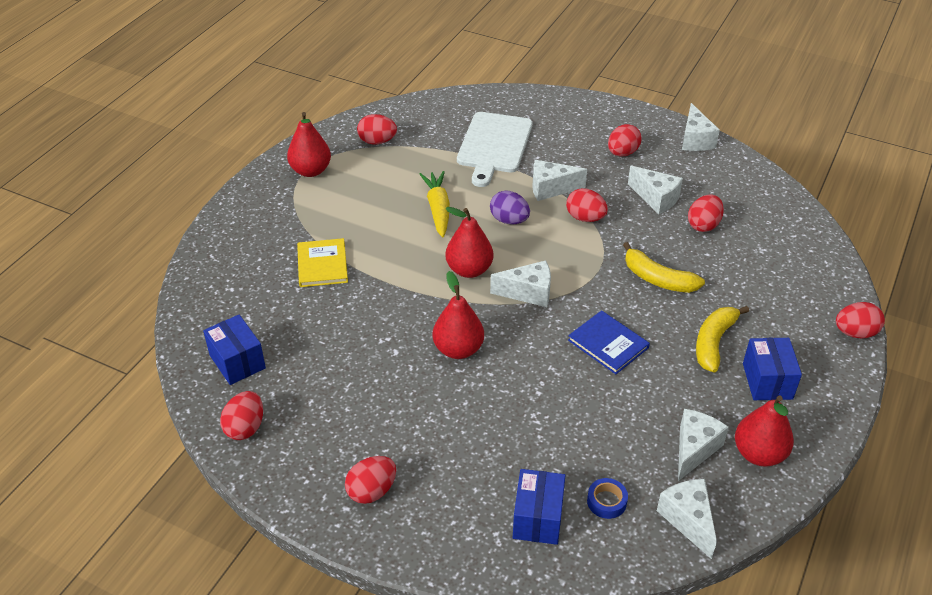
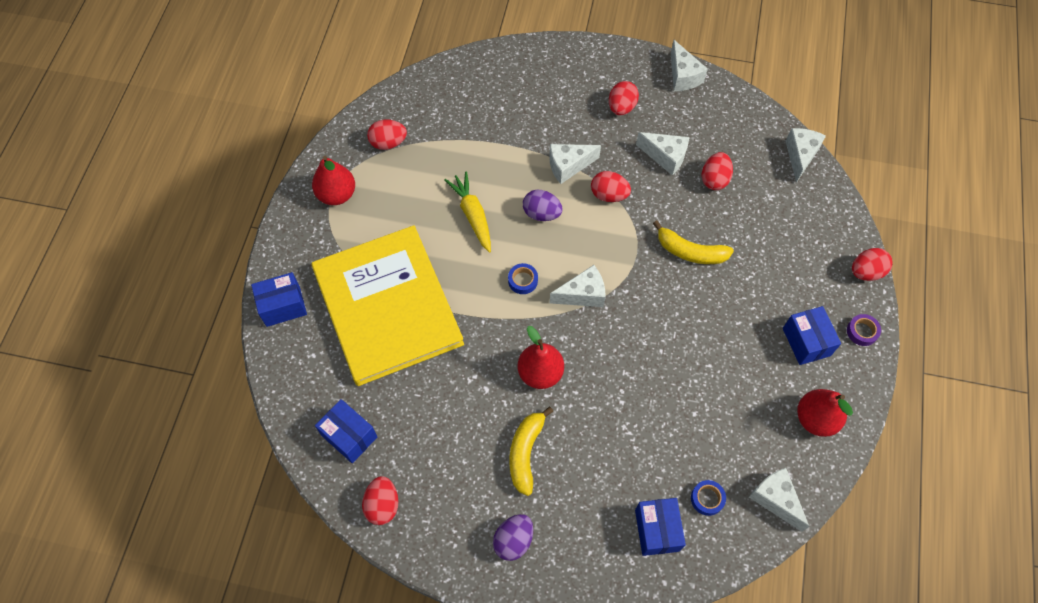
camera: 15 degrees left, 20 degrees up
(220, 245) = (283, 306): none -> blue box
(322, 265) = (387, 306): yellow book -> yellow book, size x2.49
(372, 491) = (513, 540): red egg -> purple egg
(469, 270) = (523, 280): red pear -> blue tape
(494, 145) = (501, 124): white cutting board -> none
(608, 344) = (666, 335): blue book -> none
(694, 449) = (764, 428): white cheese -> white cheese (800, 156)
(713, 342) = (753, 311): yellow banana -> yellow banana (525, 452)
(836, 385) = (862, 332): none -> purple tape

